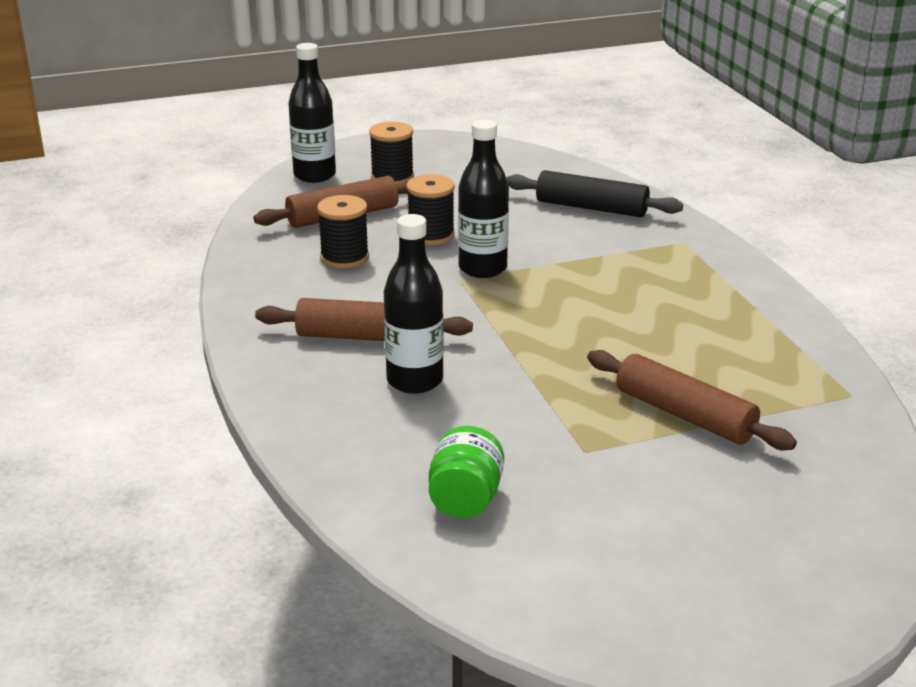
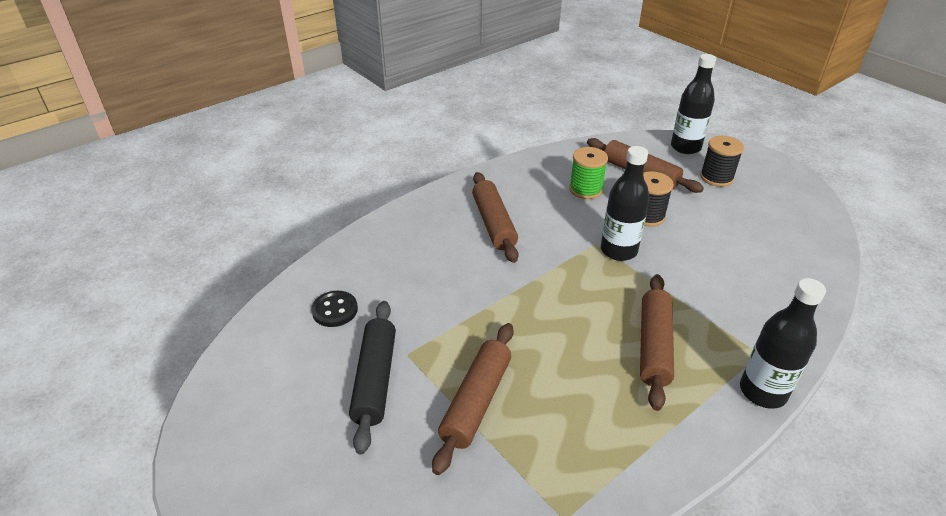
camera: 70 degrees right, 10 degrees up
(344, 257) = (585, 189): black spool -> green spool
(414, 381) = (454, 257): black bottle -> black bottle (762, 392)
(465, 499) = (335, 310): green jar -> black button
(591, 208) = (768, 285): black rolling pin -> black rolling pin (375, 380)
(648, 290) = (653, 346): none -> brown rolling pin

